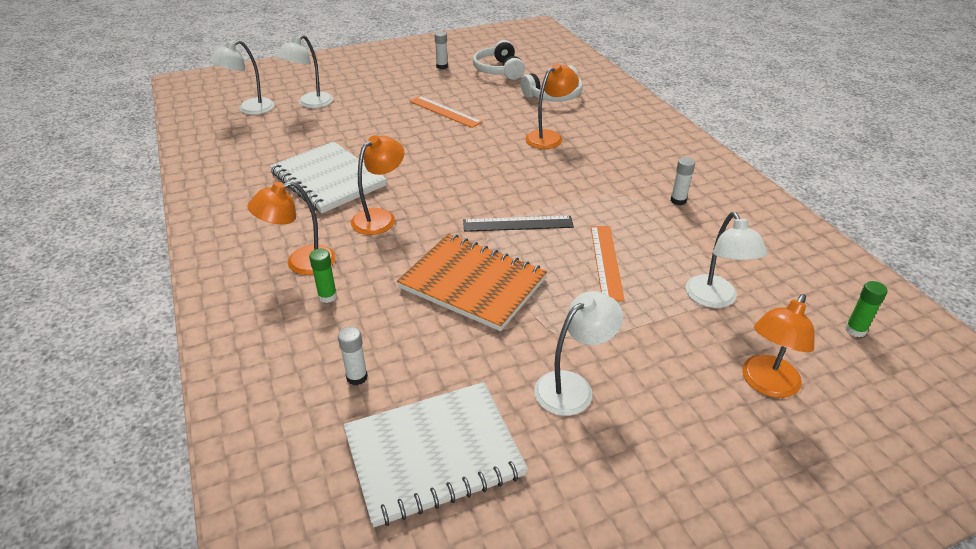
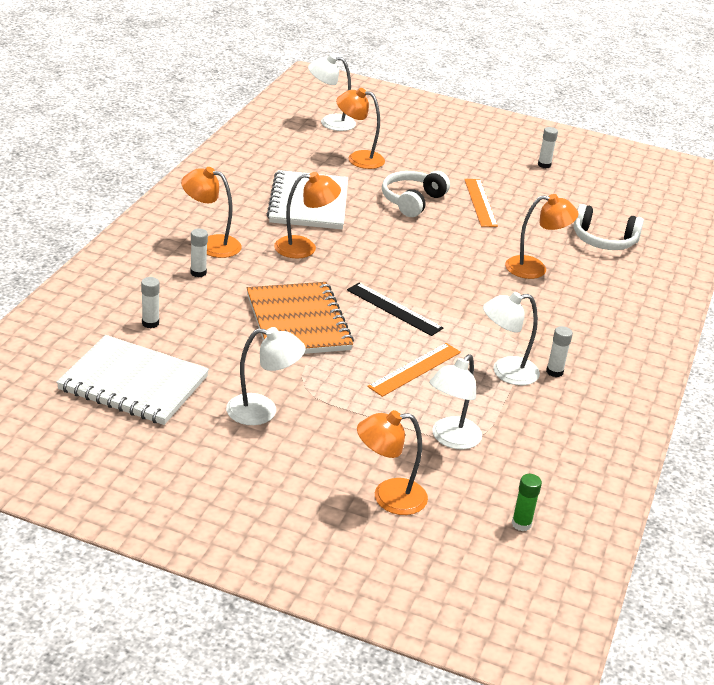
camera: 40 degrees right, 5 degrees down
(310, 103) = (382, 141): white lamp -> white lamp (506, 372)
(313, 125) = (358, 158): none -> orange lamp
(327, 296) = (198, 273): green glue stick -> white glue stick
(499, 70) = (592, 194): white headphones -> white headphones (412, 201)

